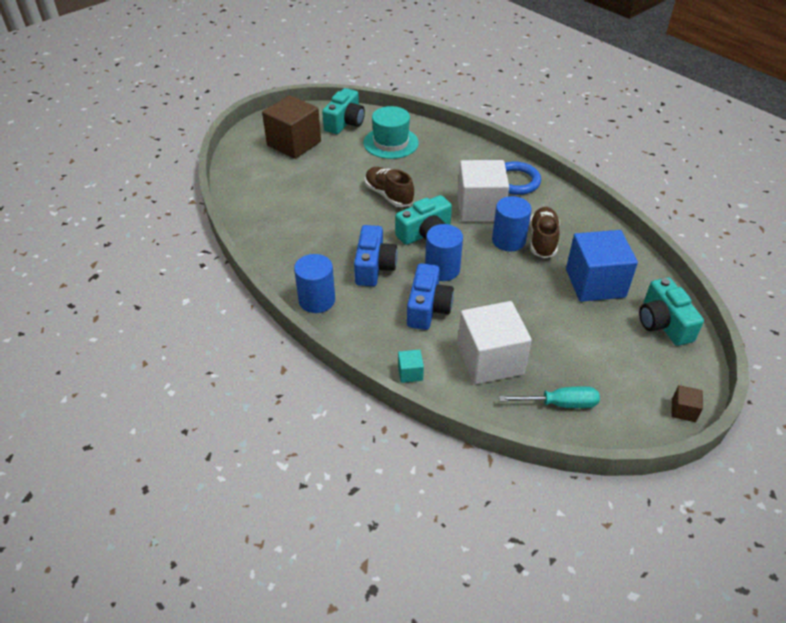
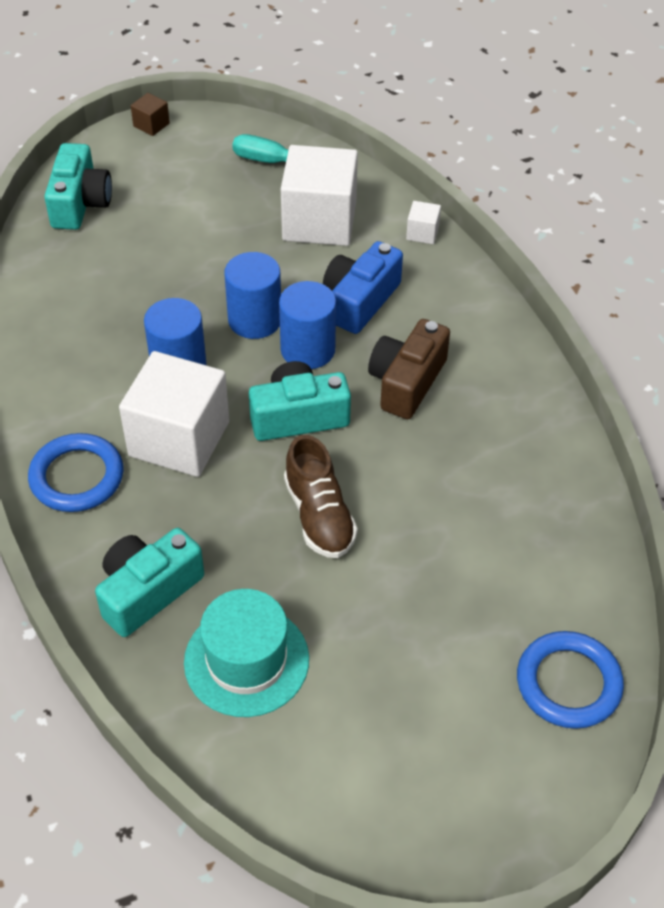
camera: 160 degrees left, 5 degrees up
(250, 166) = (568, 683): none -> blue ring
(294, 143) = (457, 730): brown cube -> none
(317, 300) = (509, 354): blue cylinder -> blue cylinder (255, 320)
(345, 122) = (317, 770): turquoise camera -> turquoise camera (148, 591)
(374, 267) = (407, 382): blue camera -> brown camera
(410, 373) = (422, 233): turquoise cube -> white cube
(543, 240) = (128, 352): brown shoe -> none
(595, 283) = (113, 271): blue cube -> none

